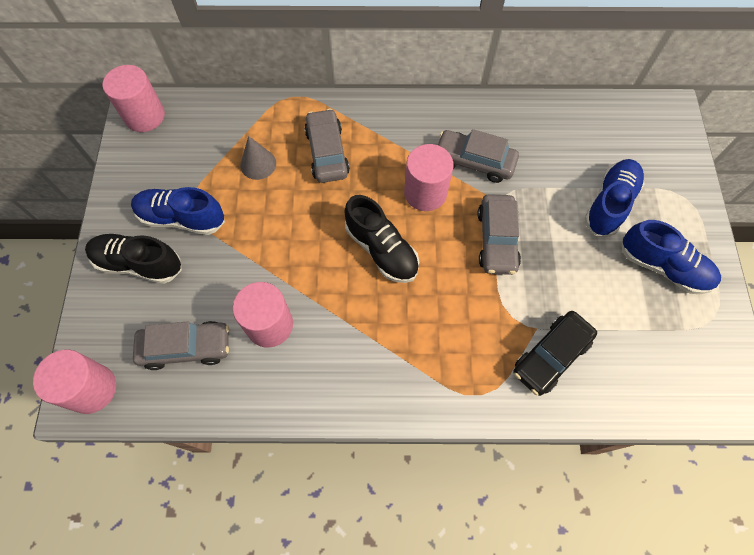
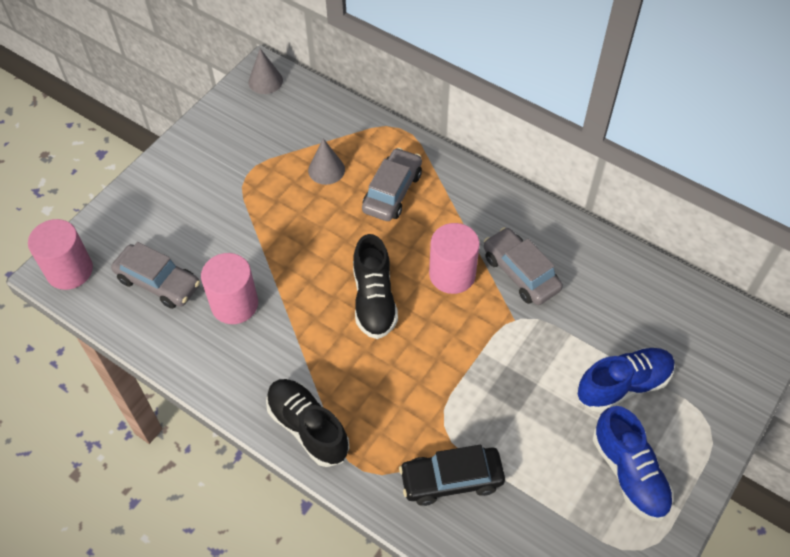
camera: 35 degrees right, 10 degrees down
(139, 264) = (172, 197): black shoe -> black shoe (308, 428)
(144, 116) = (265, 81): pink cylinder -> grey cone
(182, 218) = (232, 180): blue shoe -> none
(497, 240) = (485, 352): grey car -> none

